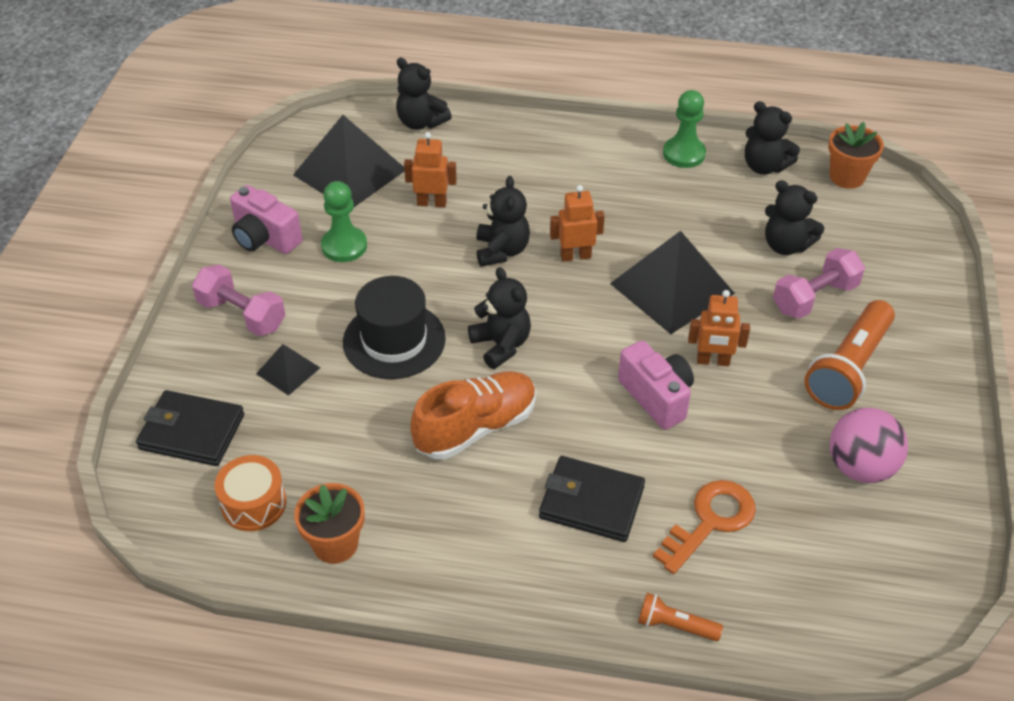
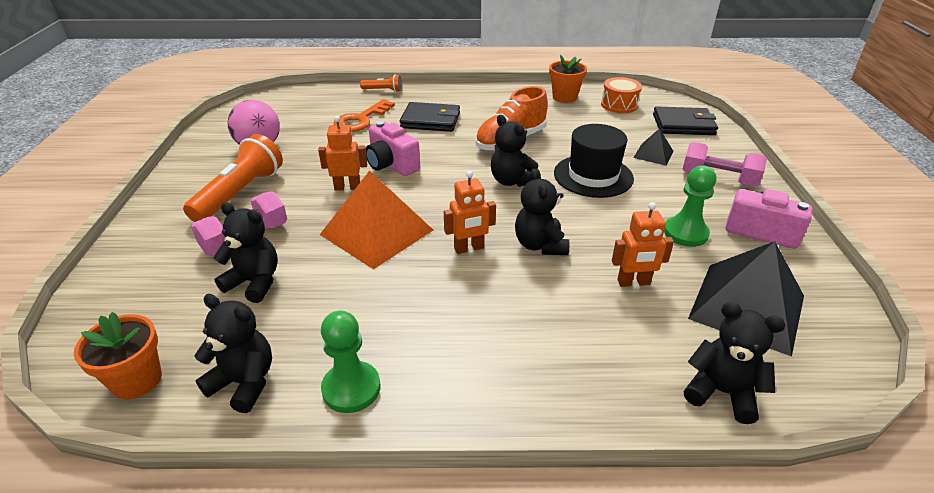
camera: 170 degrees right, 10 degrees down
(672, 288) = (376, 232): black pyramid -> orange pyramid

